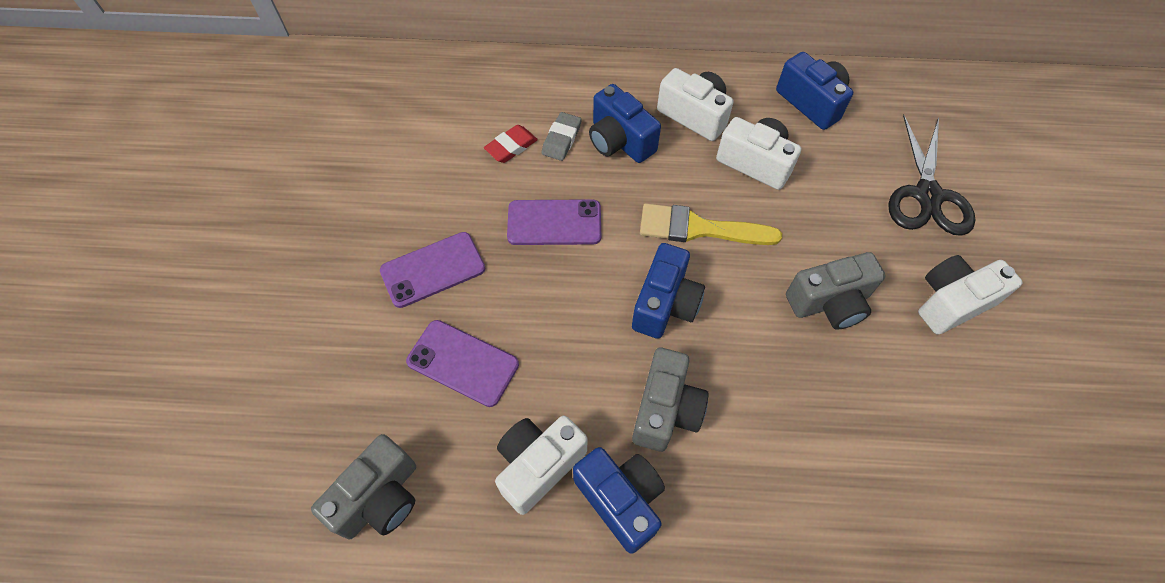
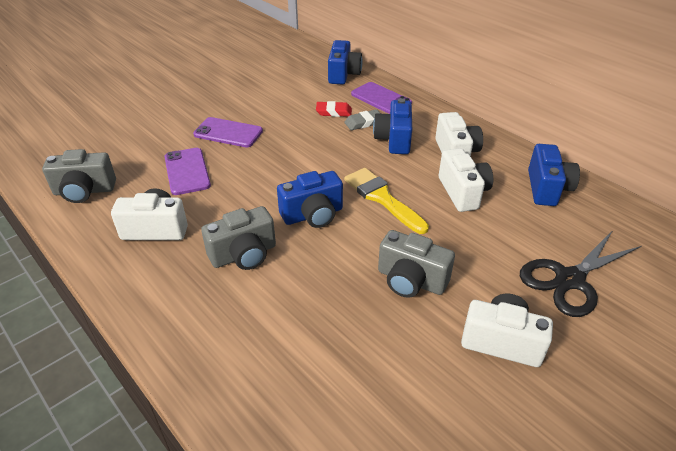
camera: 45 degrees right, 20 degrees down
(554, 223) = (309, 150): purple phone -> purple phone (381, 99)
(620, 500) = (166, 270): blue camera -> blue camera (343, 74)

